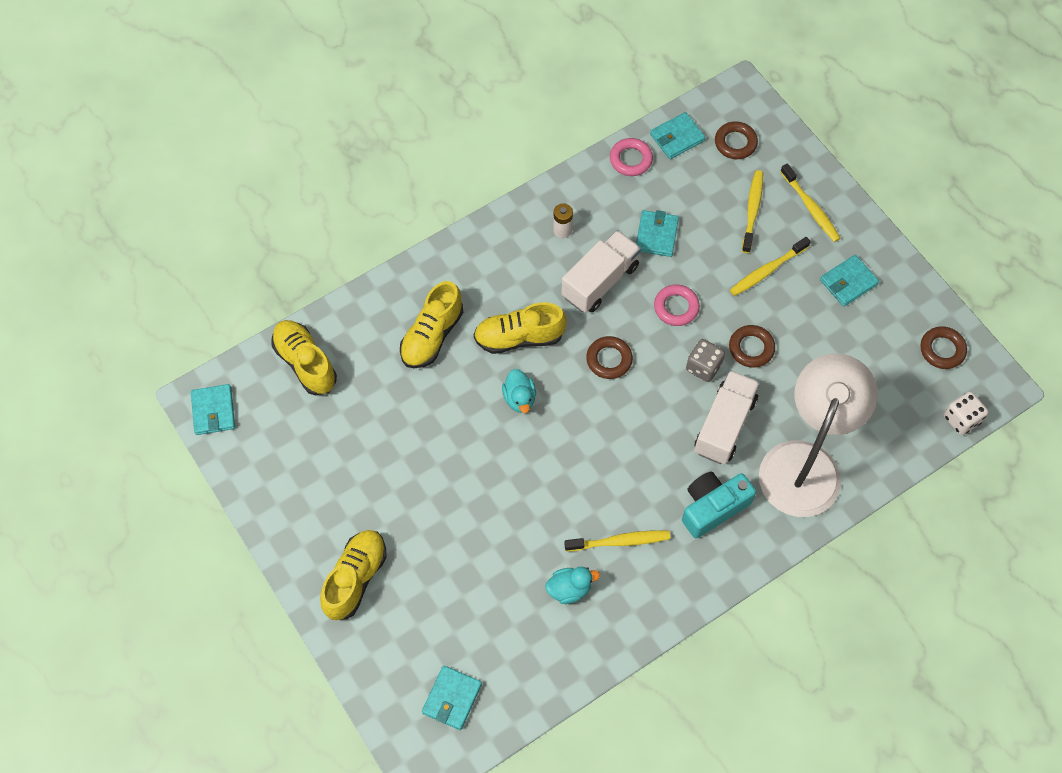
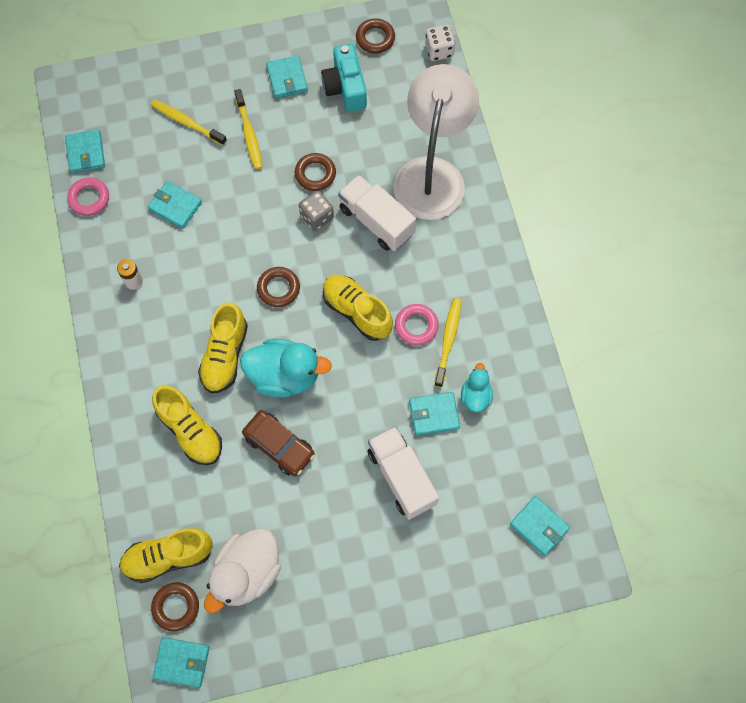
camera: 70 degrees left, 5 degrees up
(312, 436) = (247, 573): none -> white duck
(355, 578) = (402, 576): yellow shoe -> yellow shoe (357, 311)
(446, 419) = (279, 446): none -> brown car
(519, 398) = (284, 376): turquoise duck -> turquoise duck, size x1.84
(533, 554) = (434, 414): none -> turquoise wallet
(600, 281) = (199, 268): white truck -> white truck (402, 477)
(676, 307) = (252, 217): pink ring -> pink ring (416, 326)
(713, 507) = (444, 258): turquoise camera -> turquoise camera (345, 87)
(735, 143) = (114, 109): brown ring -> brown ring (176, 607)
(805, 462) = (432, 174): white lamp -> white lamp turned 60 degrees clockwise
(810, 207) = (205, 78): yellow toothbrush -> none

